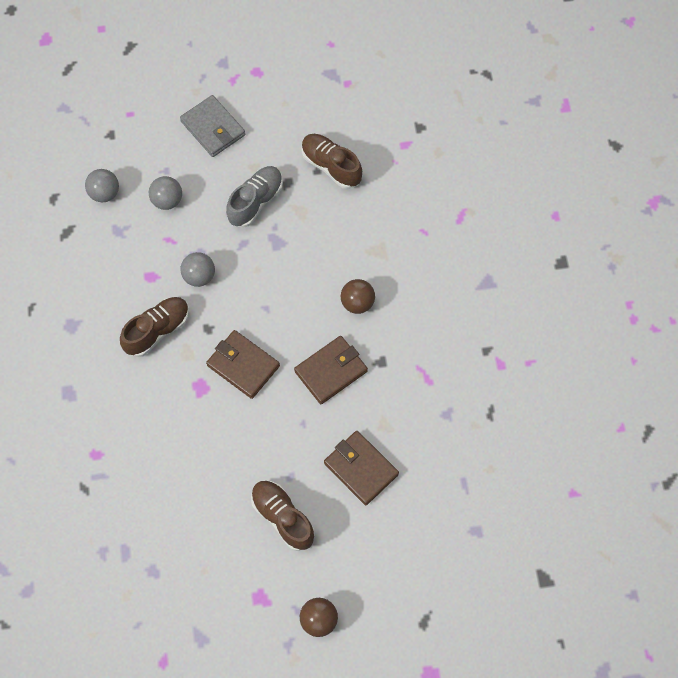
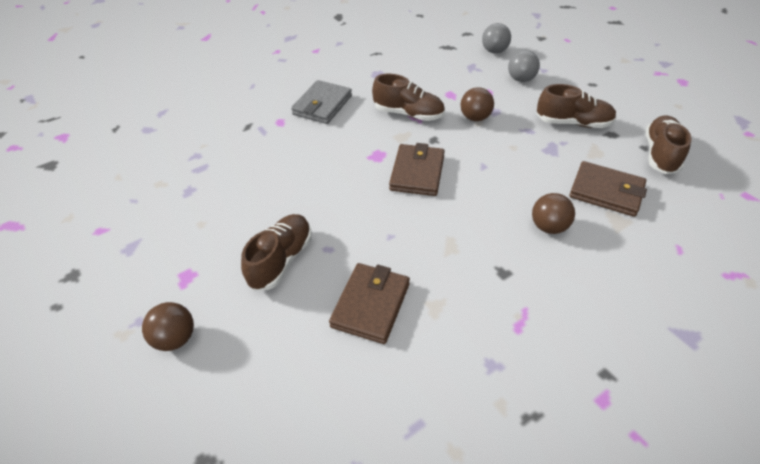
camera: 65 degrees right, 20 degrees down
(199, 276) = (475, 118): grey ball -> brown ball
(213, 128) = (606, 78): grey wallet -> grey wallet (322, 105)
(255, 202) = (573, 123): grey shoe -> brown shoe
(331, 371) = (460, 235): brown wallet -> brown wallet (606, 192)

